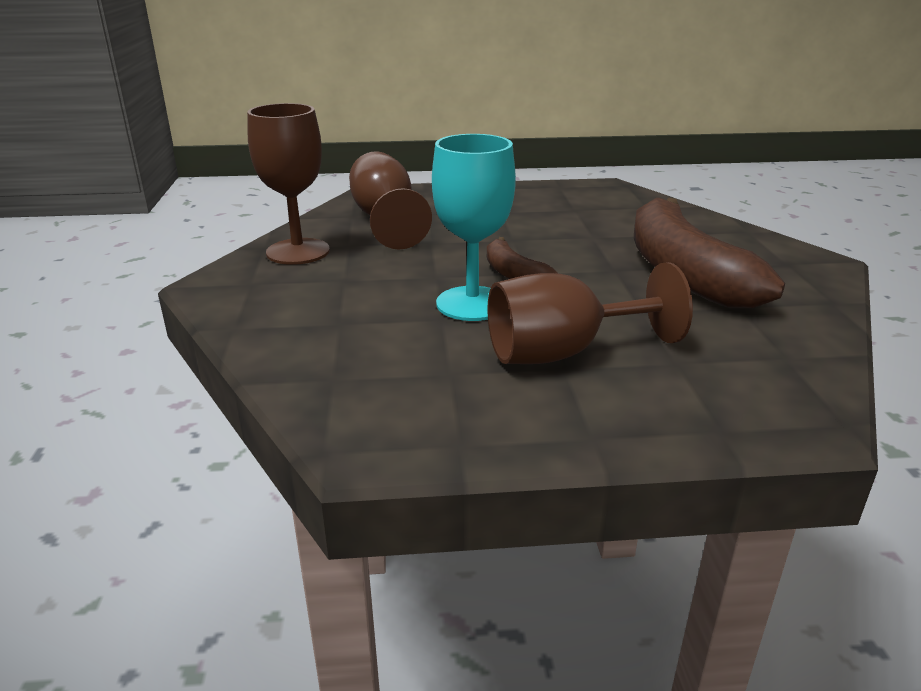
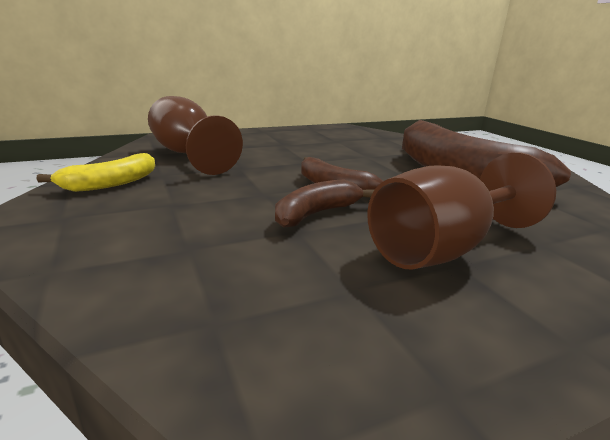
camera: 20 degrees left, 5 degrees down
(298, 252) = (110, 183): brown goblet -> yellow banana
(472, 304) = (316, 213): turquoise goblet -> brown banana

